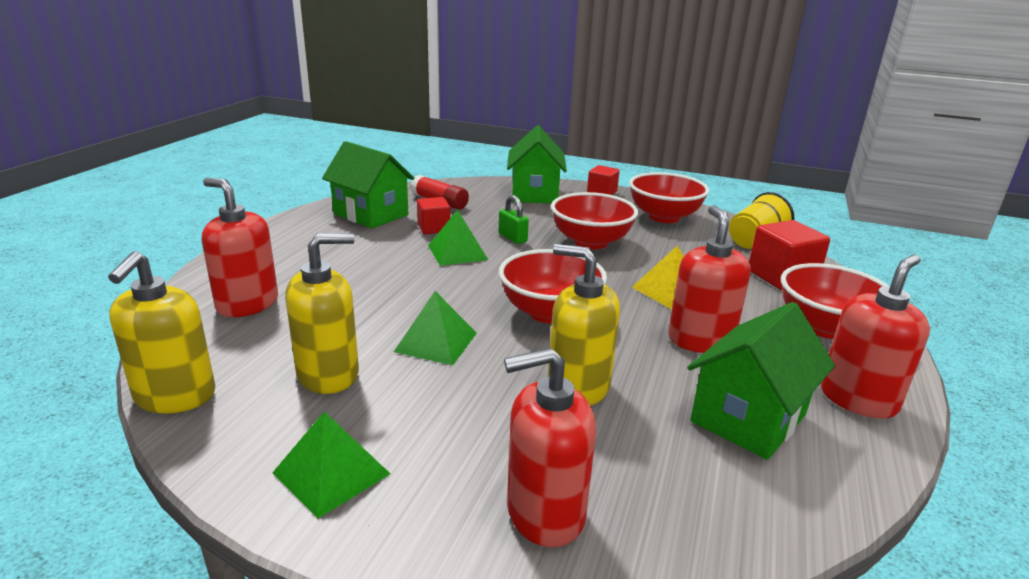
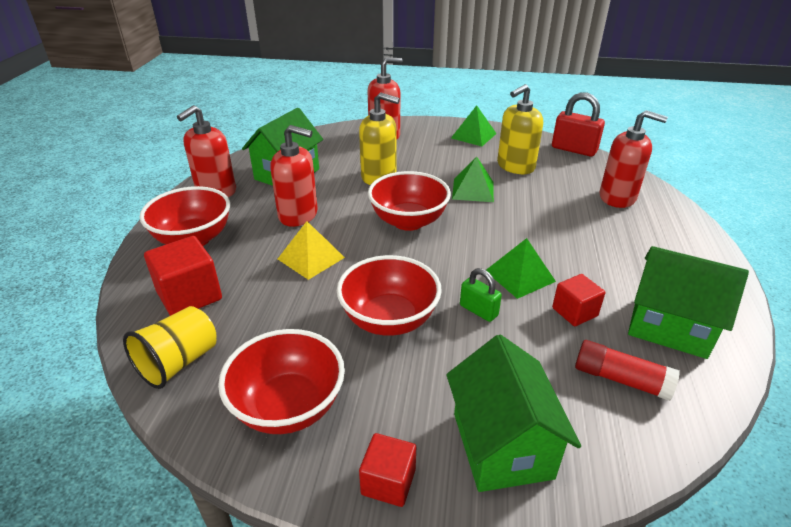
camera: 170 degrees right, 10 degrees up
(175, 396) = (574, 149): yellow soap dispenser -> red padlock
(700, 340) = (298, 215): red soap dispenser -> red soap dispenser turned 60 degrees counterclockwise

